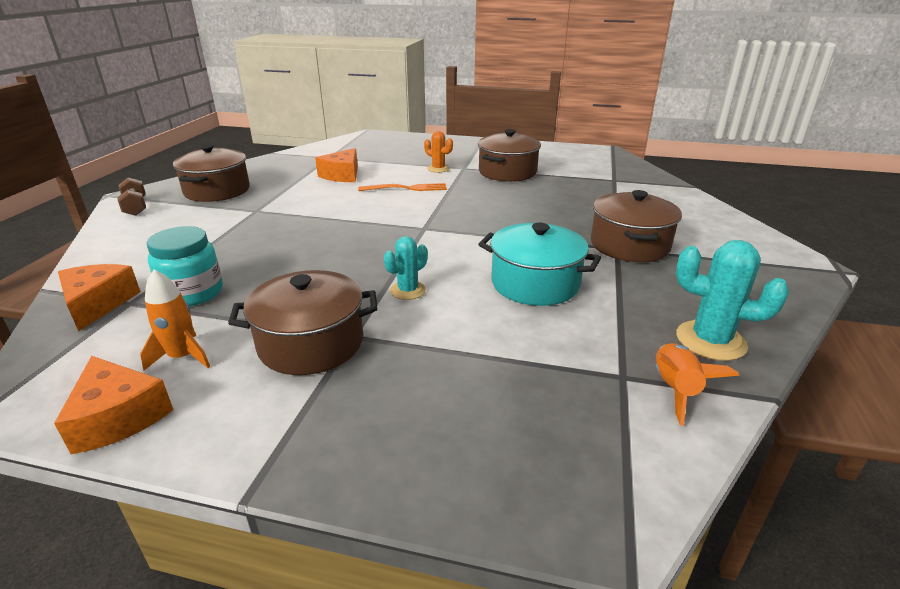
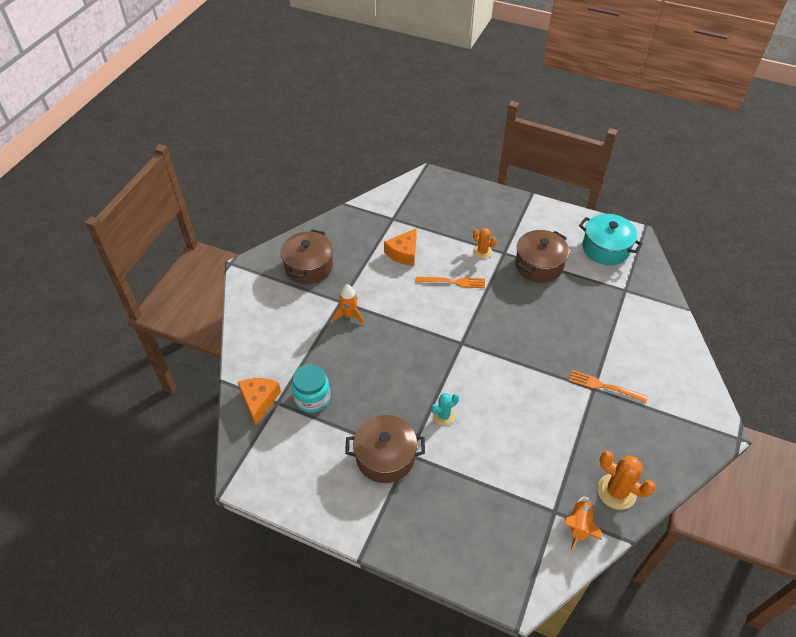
camera: 10 degrees right, 20 degrees up
(118, 417) = (293, 497): orange cheese -> none
(135, 207) = (254, 284): brown dumbbell -> none
(183, 357) = (316, 457): orange rocket -> orange rocket (349, 315)
(535, 283) = (526, 420): turquoise pot -> turquoise pot (605, 248)
(629, 245) = (603, 386): brown pot -> orange fork
(710, 341) = (616, 491): turquoise cactus -> orange cactus

